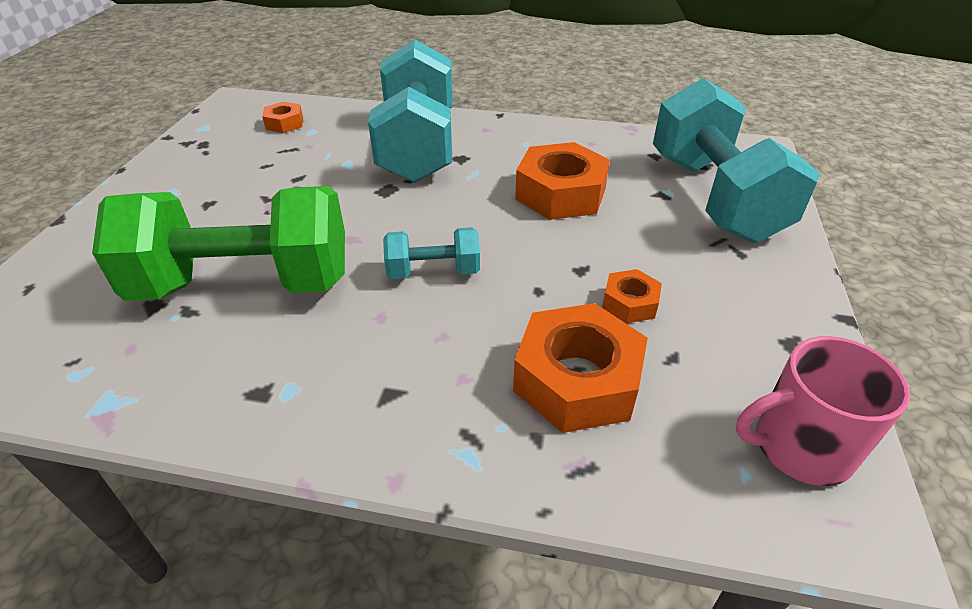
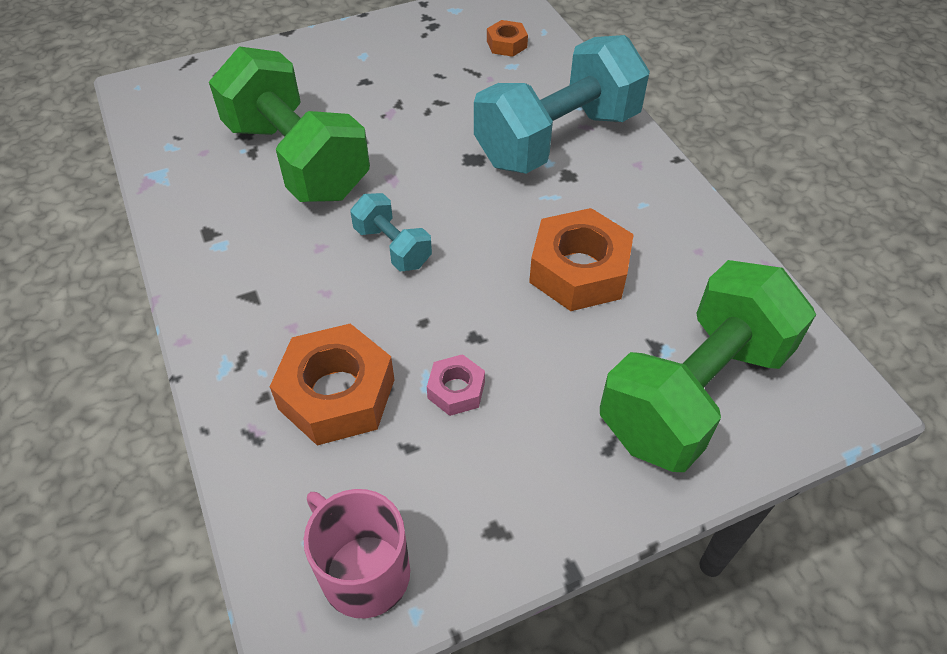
camera: 55 degrees right, 10 degrees up
(630, 303) = (456, 390): orange nut -> pink nut
(714, 197) = (694, 393): turquoise dumbbell -> green dumbbell

